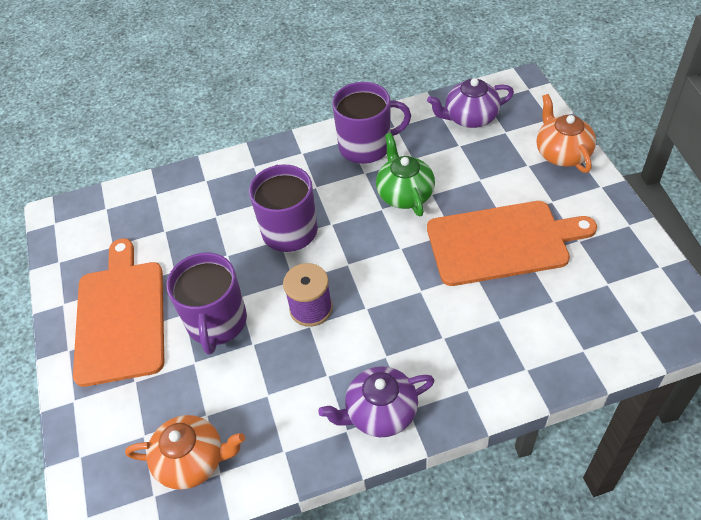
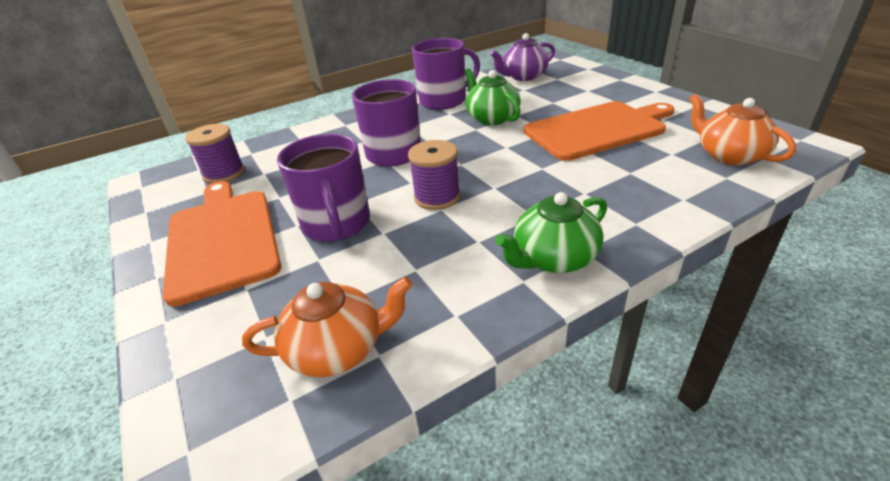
camera: 15 degrees left, 15 degrees down
(128, 222) = (224, 173): none -> purple spool
(380, 412) = (553, 258): purple teapot -> green teapot
(562, 153) = (610, 81): orange teapot -> orange teapot (729, 155)

